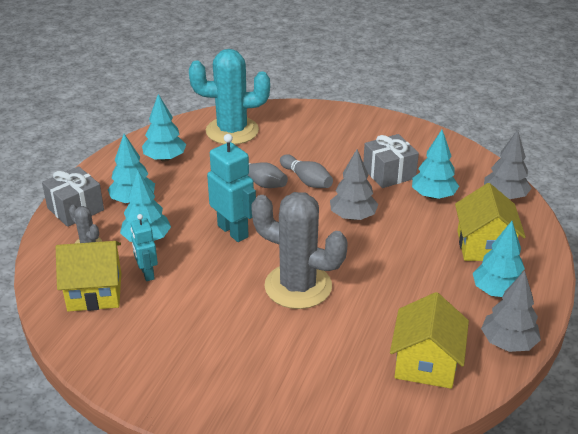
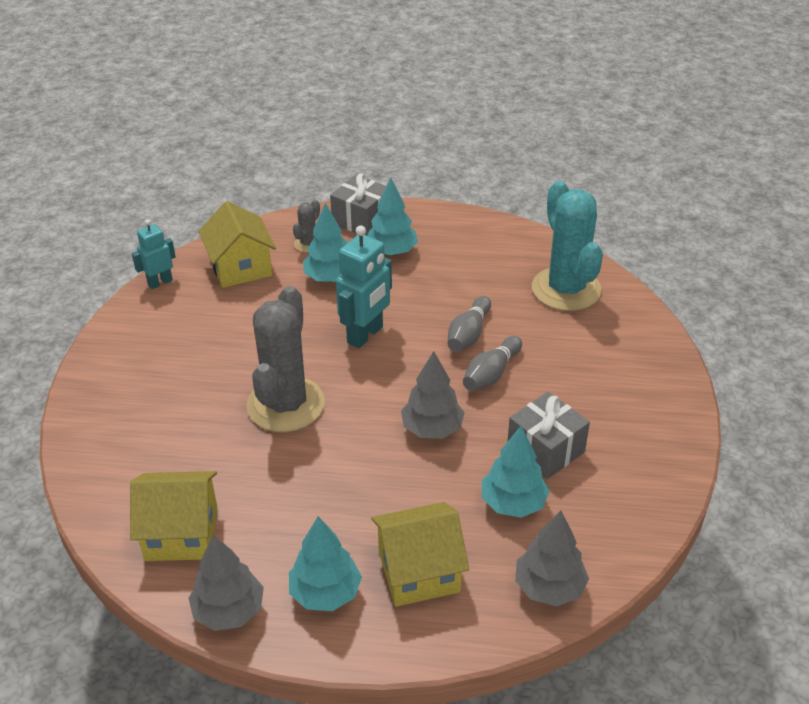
camera: 75 degrees right, 5 degrees up
(147, 273) = (276, 292): turquoise robot -> turquoise robot (160, 282)
(165, 158) = (479, 253): turquoise tree -> none

